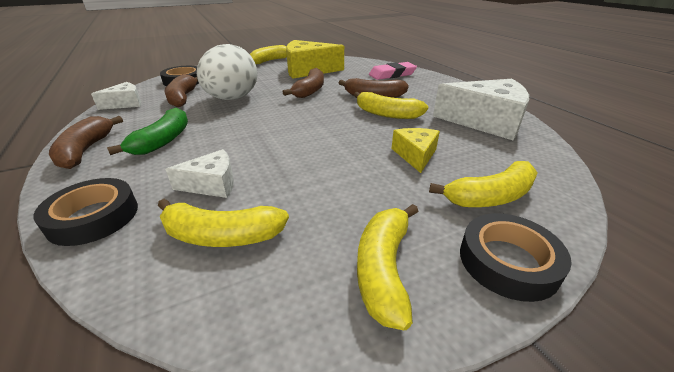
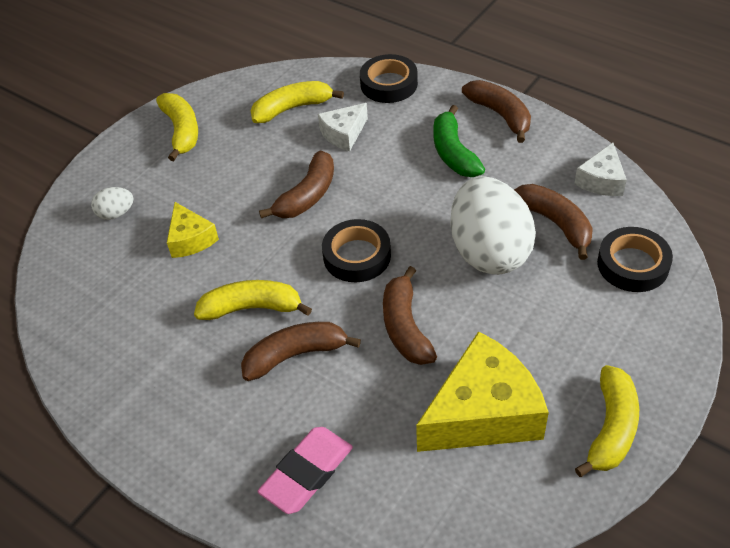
camera: 155 degrees right, 15 degrees up
(299, 151) = (307, 195): none -> brown banana
(485, 121) = (117, 346): white cheese -> none
(490, 197) = (116, 213): yellow banana -> white egg
(508, 261) = (107, 164): black tape -> black tape (357, 256)

